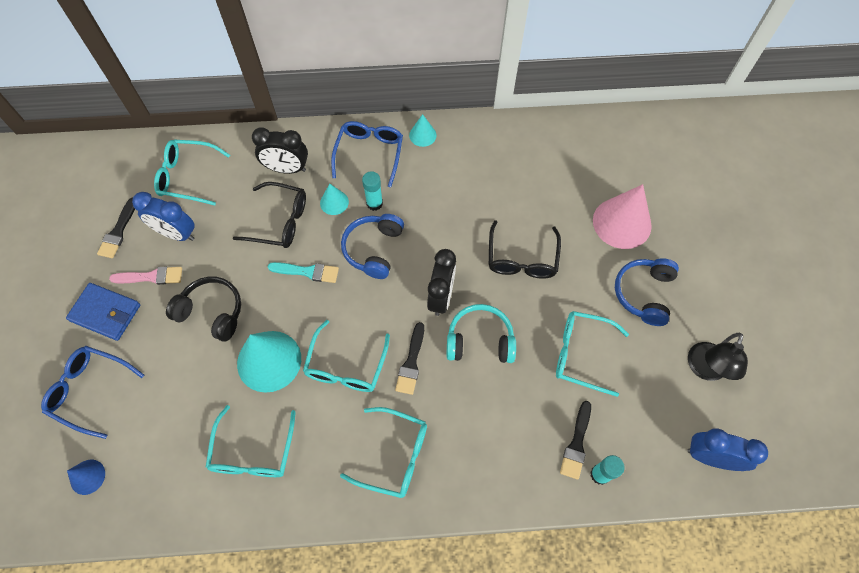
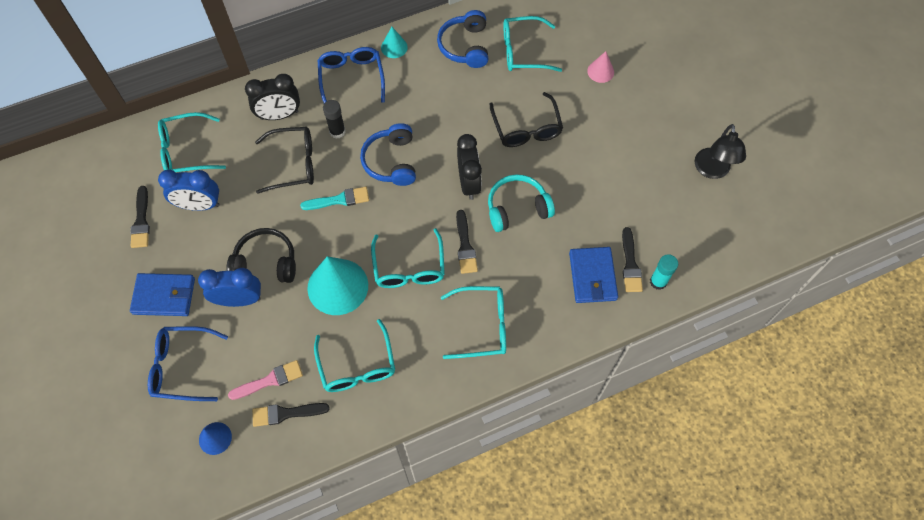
camera: 20 degrees left, 0 degrees up
(151, 277) = (193, 251): pink brush -> pink brush (270, 380)
(164, 477) = (286, 413): none -> black brush
(334, 202) = (337, 131): turquoise cone -> black glue stick
(374, 203) = (375, 121): turquoise glue stick -> none
(530, 443) = (592, 276): none -> blue wallet
(581, 354) = (607, 191): turquoise glasses -> turquoise glasses (523, 51)
(622, 223) = (600, 71): pink cone -> pink cone, size x0.50
(644, 294) = (641, 125): blue headphones -> blue headphones (465, 46)
(710, 457) = (740, 238): blue clock -> blue clock (239, 299)

